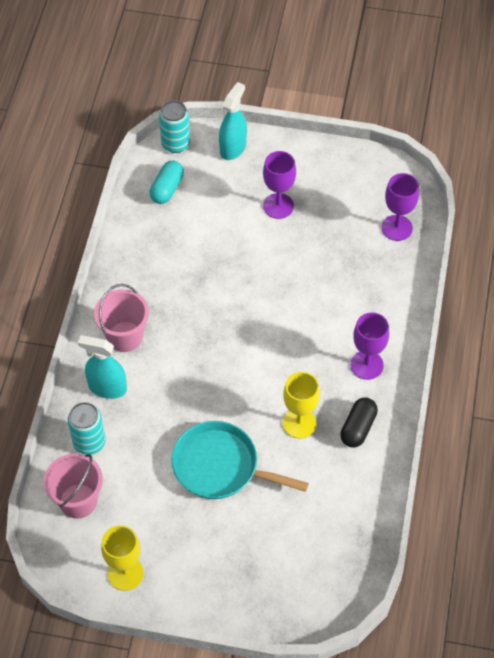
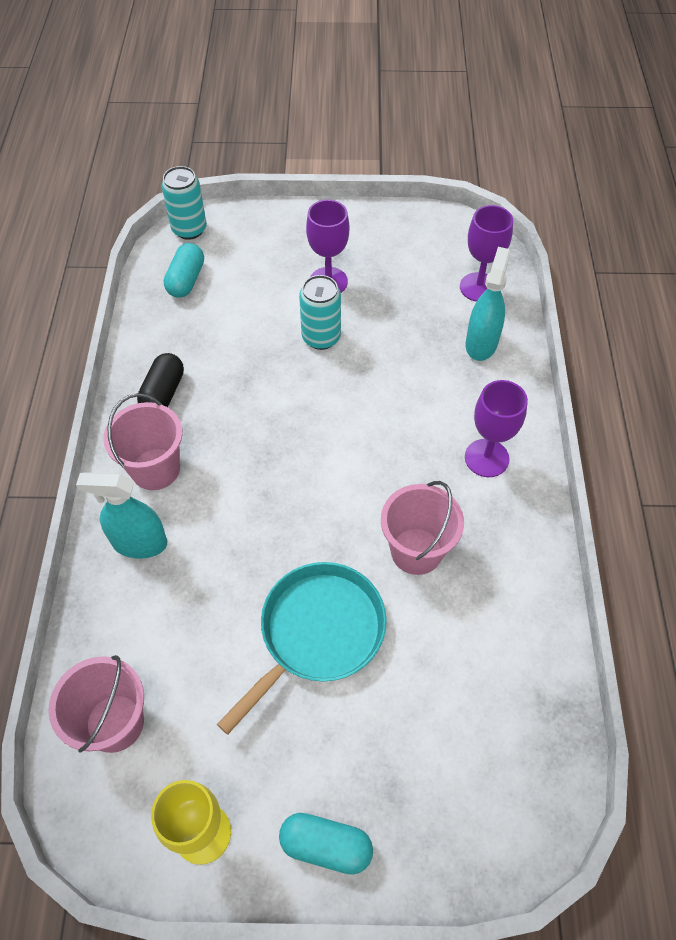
camera: 10 degrees left, 0 degrees up
(89, 442) = (122, 627): turquoise can -> turquoise can (321, 337)
(201, 593) = (326, 845): none -> turquoise capsule
(220, 466) = (318, 632): turquoise pan -> turquoise pan turned 120 degrees clockwise
(233, 148) = (260, 225): turquoise spray bottle -> turquoise spray bottle (481, 344)
(299, 423) = (416, 551): yellow goblet -> pink bucket
(358, 428) = (497, 545): black capsule -> black capsule (163, 393)

